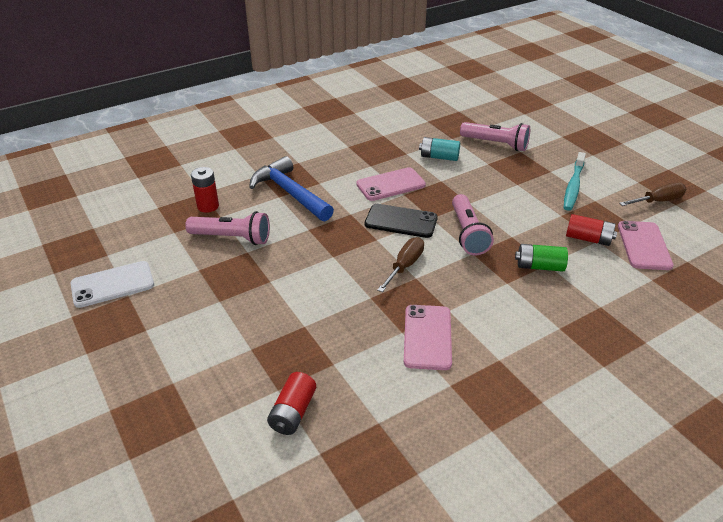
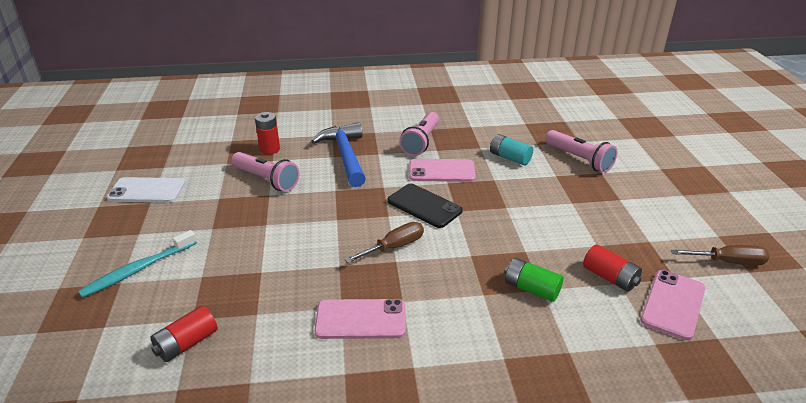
camera: 25 degrees right, 5 degrees down
(427, 337) = (361, 319): pink phone -> pink phone turned 60 degrees clockwise
(467, 234) = (480, 235): pink flashlight -> pink flashlight (421, 142)
(573, 186) = (634, 220): turquoise toothbrush -> turquoise toothbrush (138, 269)

